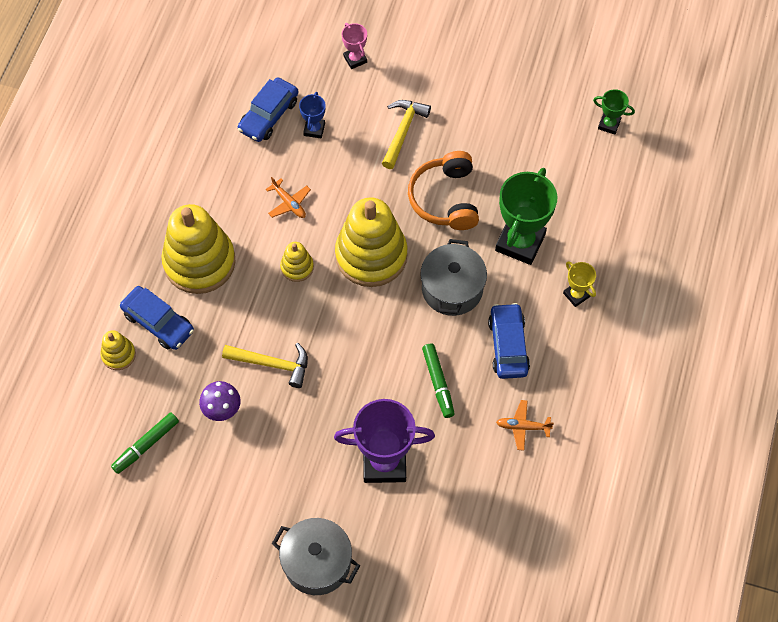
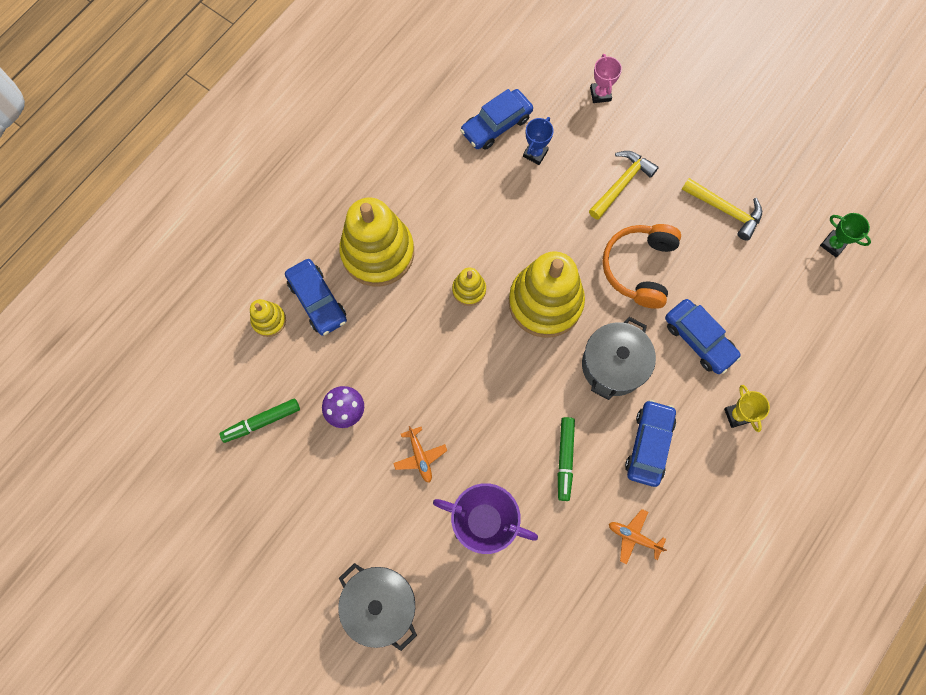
camera: 20 degrees right, 10 degrees up
(272, 364) = (410, 381): yellow hammer -> yellow hammer (725, 210)
(289, 203) = (484, 221): orange plane -> orange plane (420, 456)
(520, 242) = (699, 339): green trophy -> blue car

